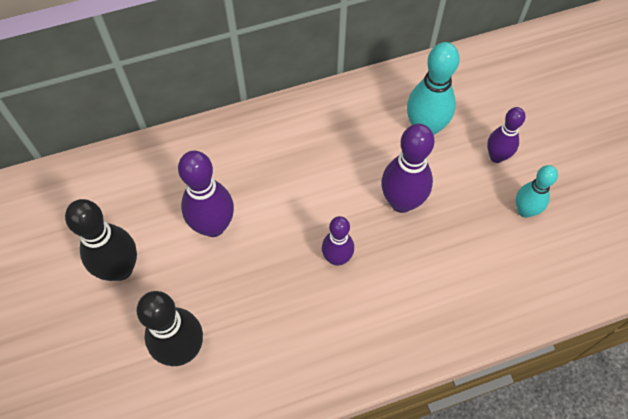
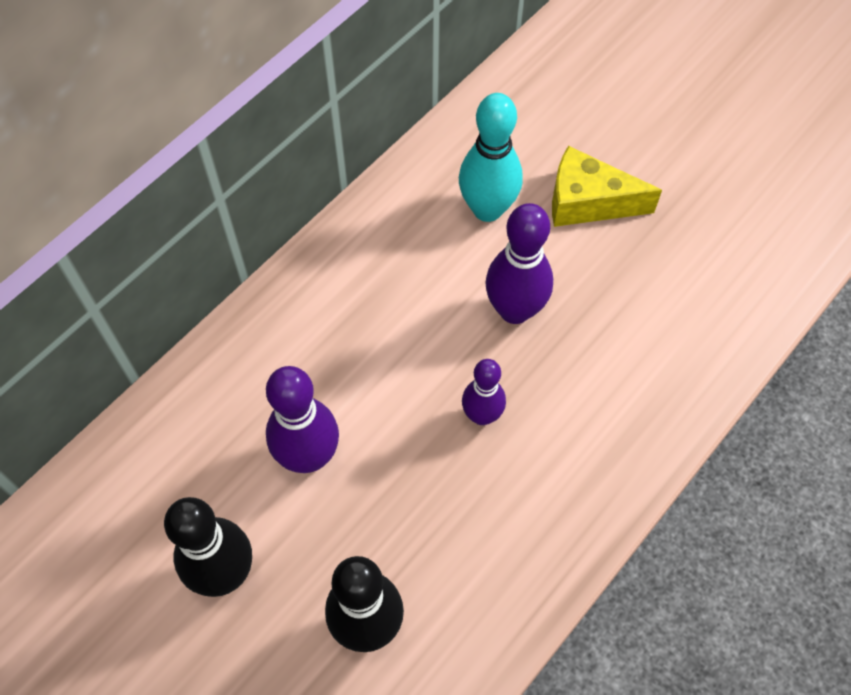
camera: 30 degrees left, 0 degrees up
(496, 156) = (588, 202): purple bowling pin -> yellow cheese
(524, 211) = (655, 250): turquoise bowling pin -> none

